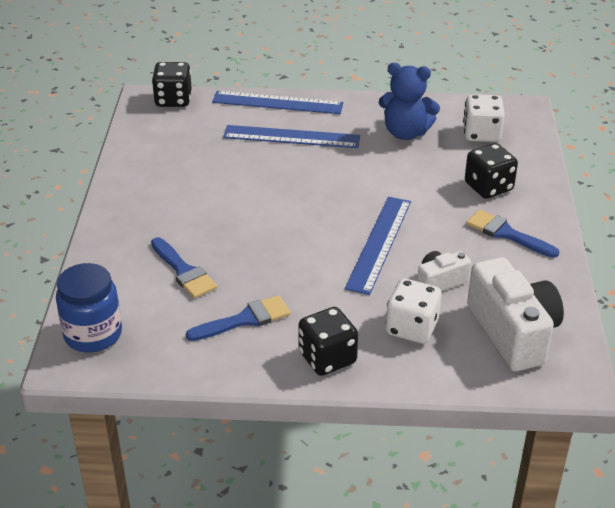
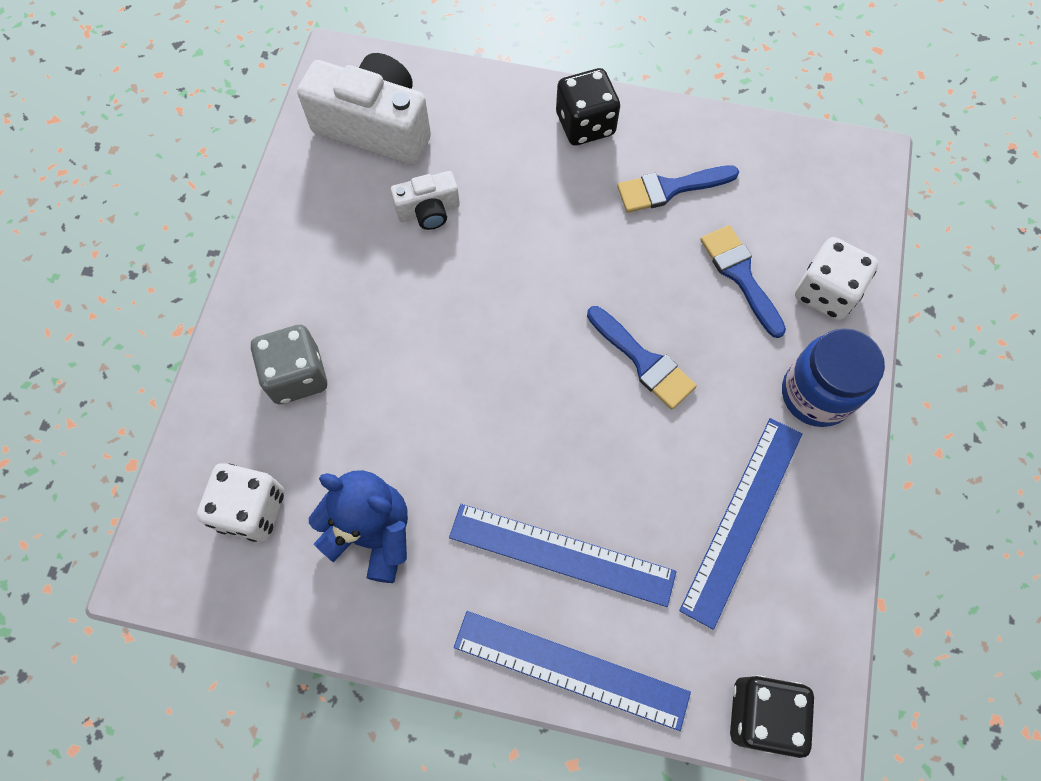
camera: 170 degrees left, 30 degrees up
(93, 334) = (843, 193): blue jar -> blue jar (816, 394)
(379, 244) = (484, 286): blue ruler -> blue ruler (742, 519)
(411, 328) = (483, 150): white dice -> white dice (825, 292)
(488, 187) = (297, 375): black dice -> grey dice
(507, 234) = (313, 278): blue brush -> blue brush (643, 361)
(513, 333) = (375, 127): white camera -> white camera turned 120 degrees clockwise

